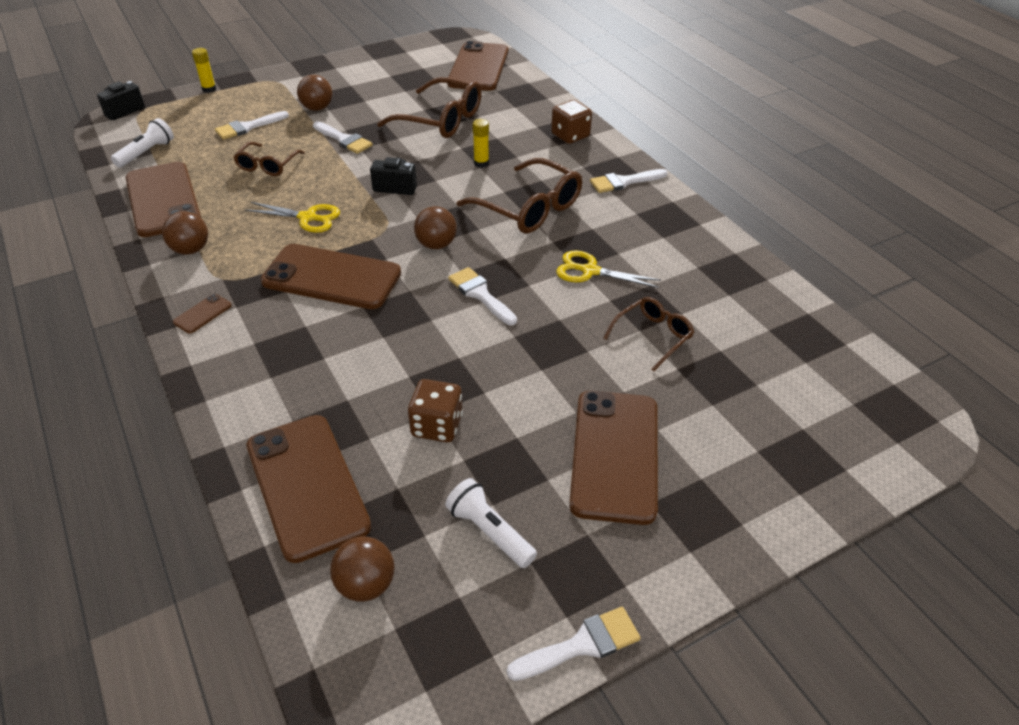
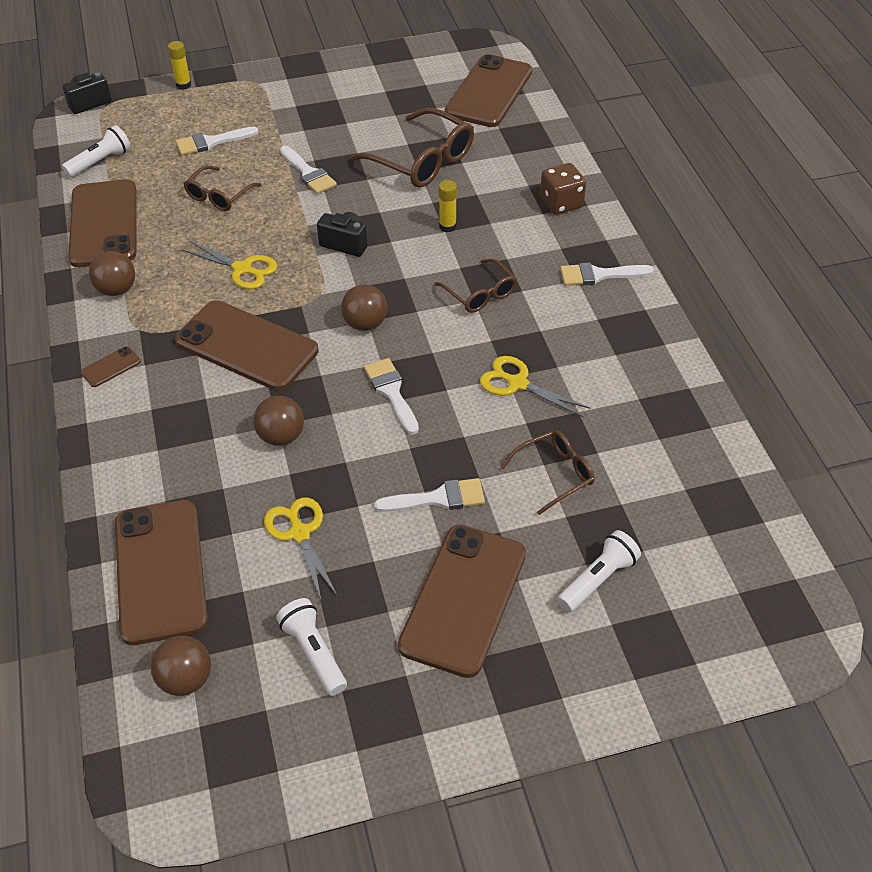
camera: 15 degrees right, 5 degrees up
(317, 108) = (291, 126): brown ball -> brown ball (281, 436)
(437, 426) = (300, 533): brown dice -> yellow scissors
(529, 208) = (480, 294): brown glasses -> brown glasses, size x0.58
(582, 645) = (361, 779): white brush -> white brush (438, 498)
(728, 415) = (598, 579): none -> white flashlight

